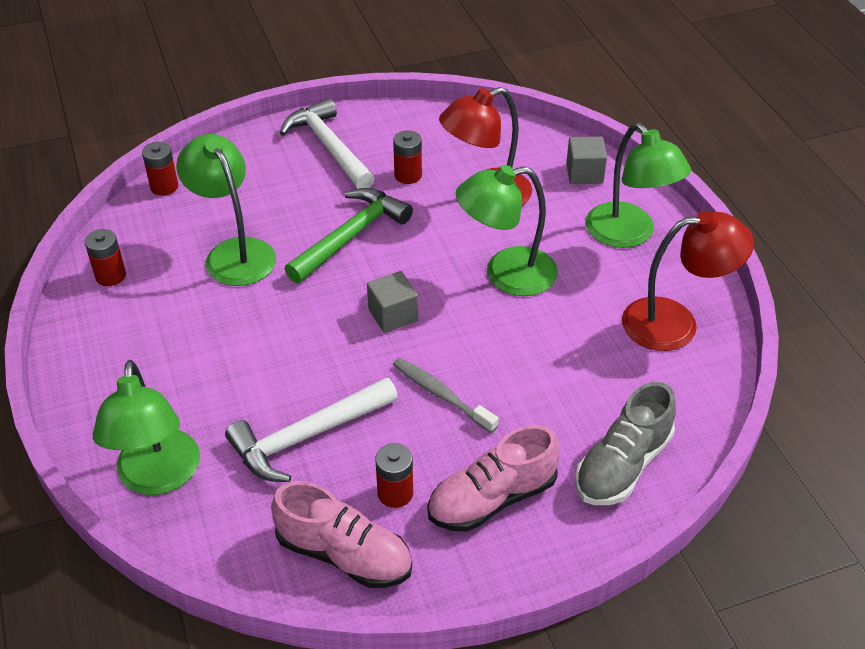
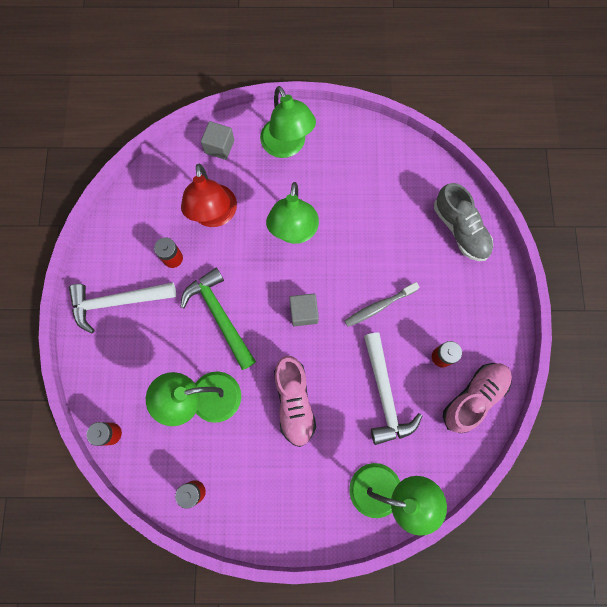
camera: 70 degrees left, 30 degrees up
(492, 498) = (461, 306): pink shoe -> pink shoe (294, 402)
(629, 234) = (287, 146): green lamp -> green lamp turned 75 degrees clockwise
(675, 323) = (369, 155): red lamp -> none

